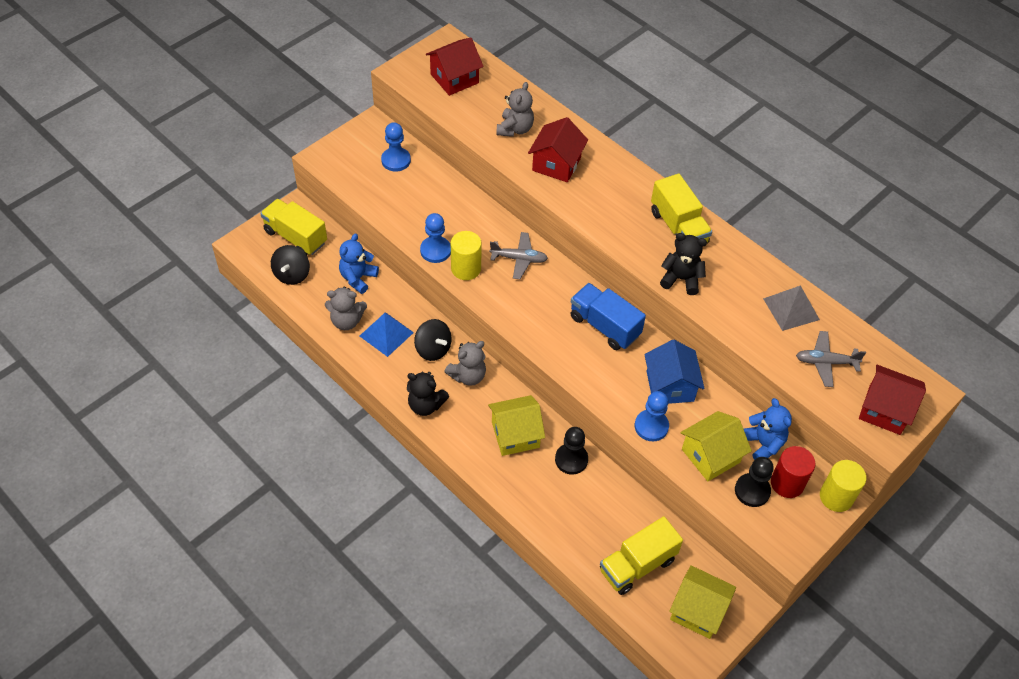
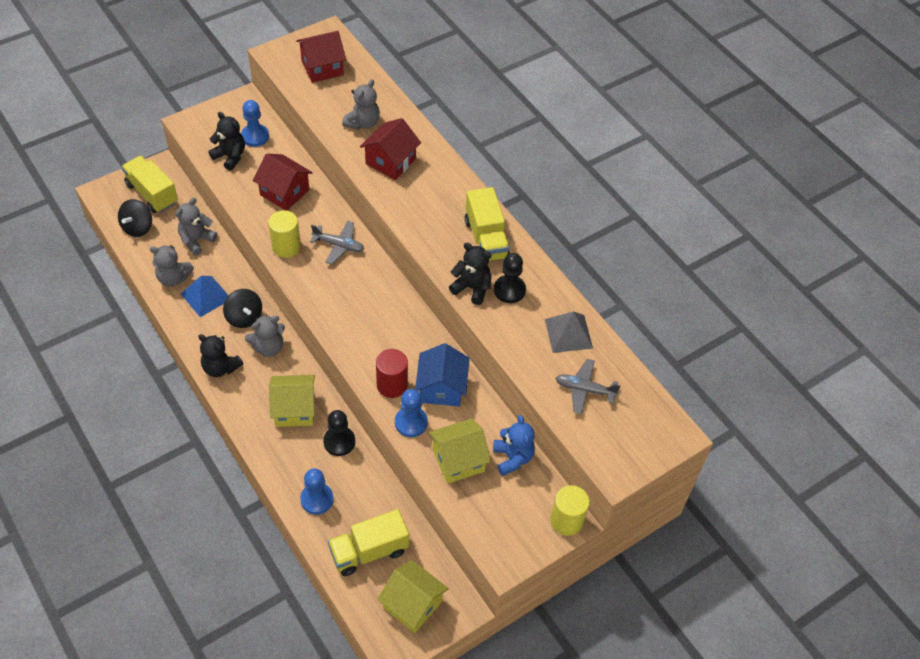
camera: 10 degrees right, 0 degrees up
(358, 278) = (196, 240): blue teddy bear -> grey teddy bear
(377, 185) = (230, 156): none -> black teddy bear
(435, 250) = (264, 225): blue pawn -> blue pawn (317, 499)
(604, 326) = (398, 321): blue truck -> none
(752, 491) = (487, 500): black pawn -> black pawn (509, 290)
(787, 483) = (523, 499): red cylinder -> red cylinder (392, 385)
(884, 410) = (626, 445): red house -> red house (284, 192)

